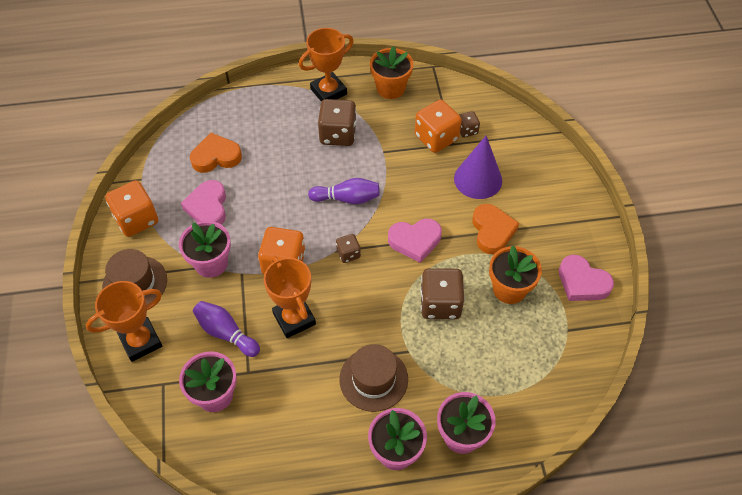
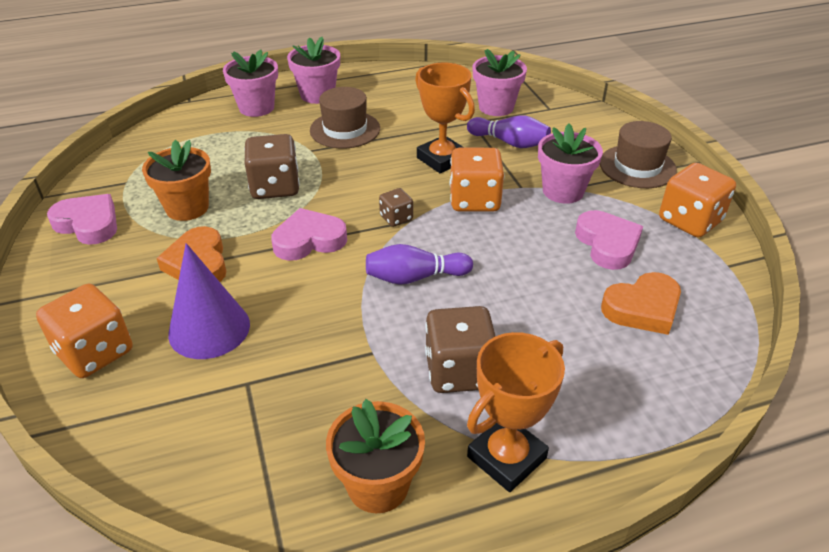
camera: 170 degrees right, 15 degrees down
(141, 341) = (593, 129): orange trophy -> none
(436, 138) = (278, 389): orange dice -> orange dice (95, 352)
(467, 130) = (218, 412): brown dice -> none

